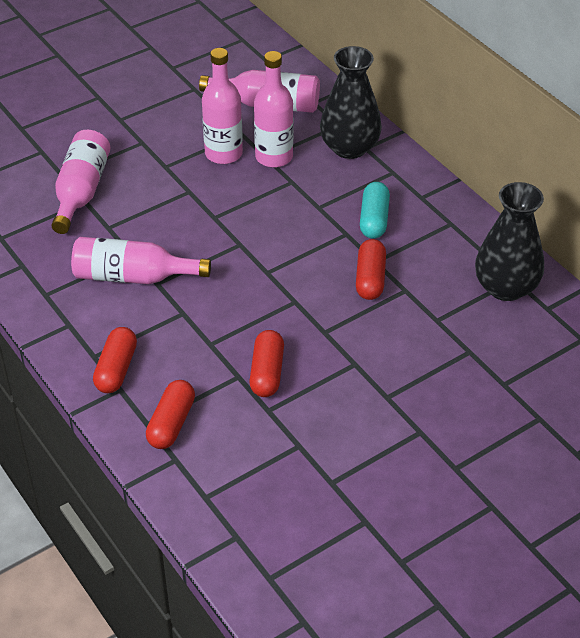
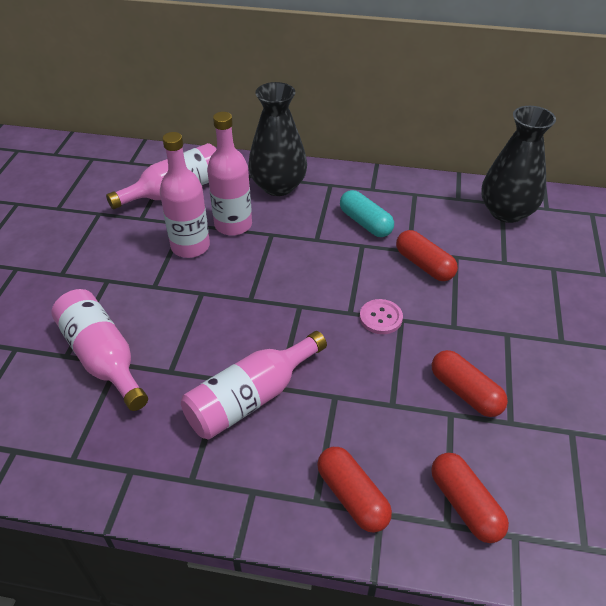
camera: 45 degrees left, 0 degrees up
(282, 290) = (380, 318): none -> pink button

